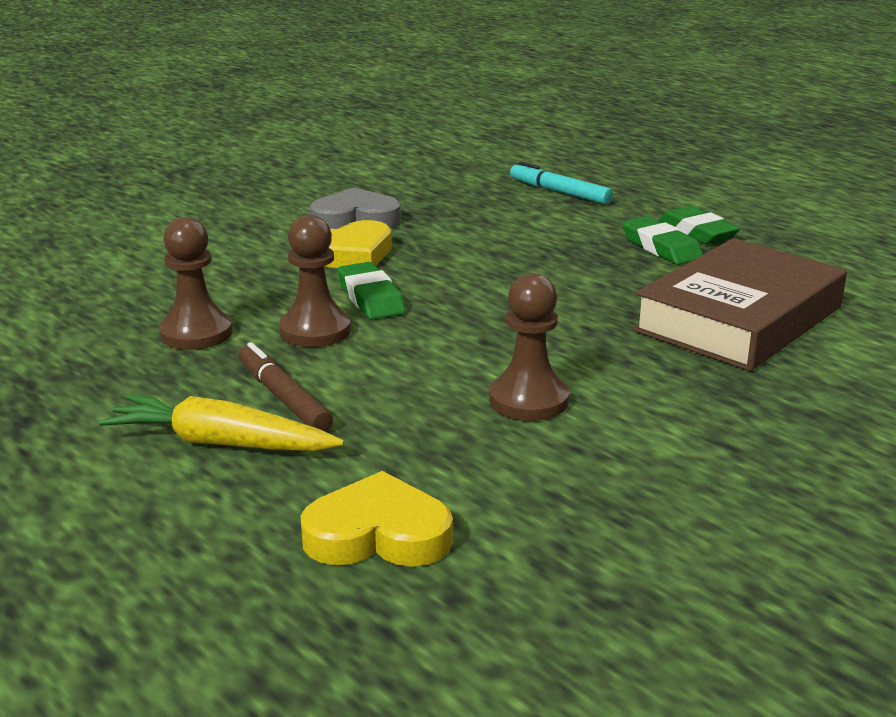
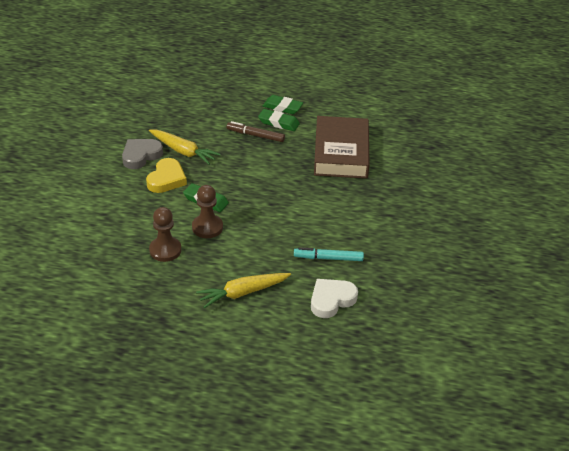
camera: 40 degrees left, 15 degrees up
(283, 398) = (237, 264): brown marker -> brown marker (255, 135)
(378, 534) = (331, 300): yellow heart -> white heart
(431, 233) = (183, 151): none -> yellow carrot
(528, 400) = (315, 225): brown pawn -> none
(559, 192) = (204, 101): turquoise marker -> turquoise marker (328, 258)

